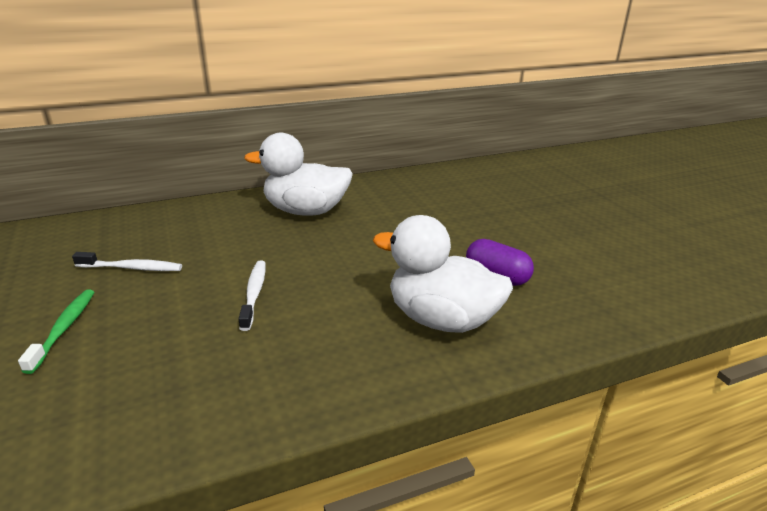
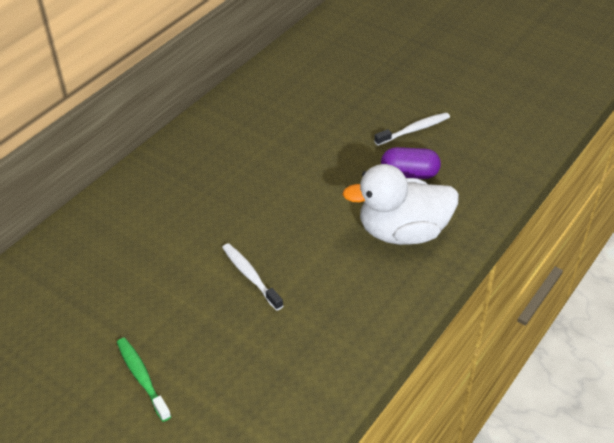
camera: 30 degrees left, 15 degrees up
(132, 268) = (121, 302): white toothbrush -> white toothbrush (414, 130)
(305, 211) = (199, 172): white duck -> none

